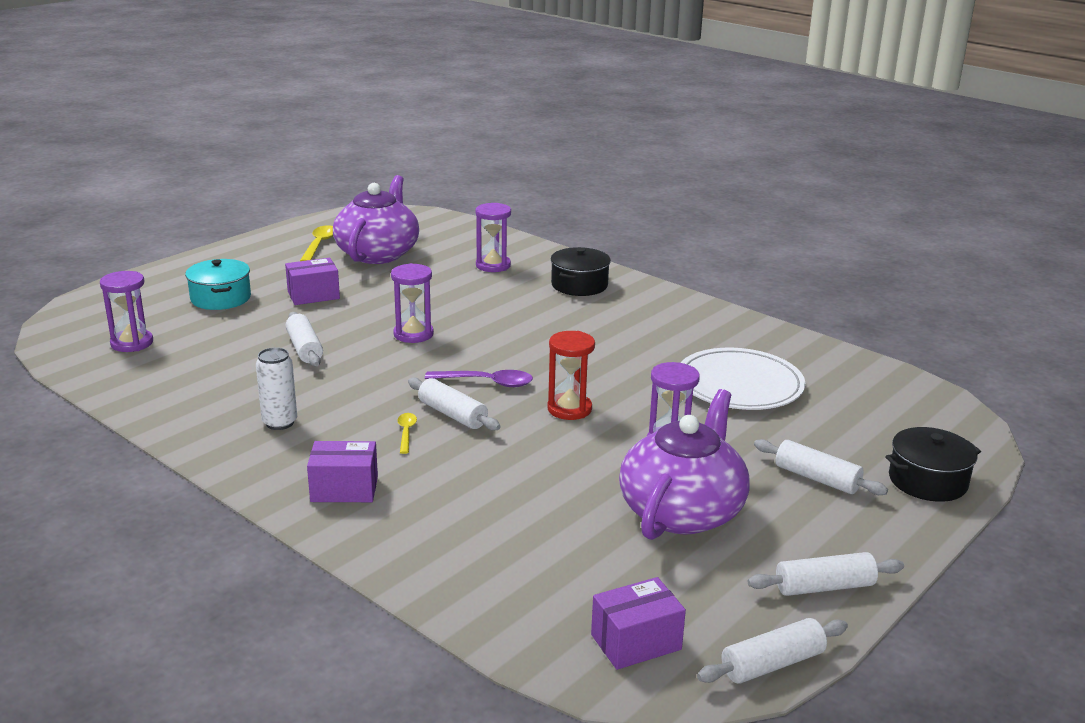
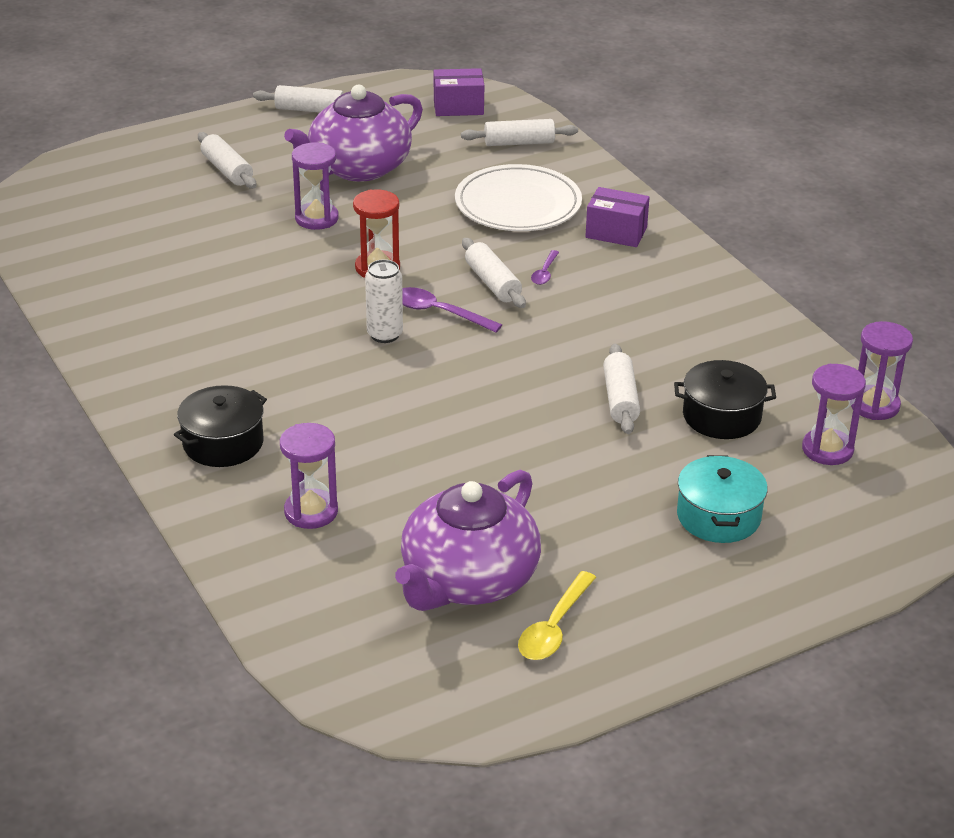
camera: 160 degrees left, 10 degrees up
(280, 423) = (662, 306): white can -> white can (384, 335)
(313, 295) = (590, 496): purple box -> none
(406, 432) = (545, 273): yellow spoon -> purple spoon
(413, 334) = (485, 396): purple hourglass -> purple hourglass (874, 405)
(739, 385) = (189, 261): white plate -> white plate (518, 204)
(772, 664) = (386, 84): white rolling pin -> white rolling pin (519, 143)
(927, 481) = (143, 153): black pot -> black pot (721, 416)

